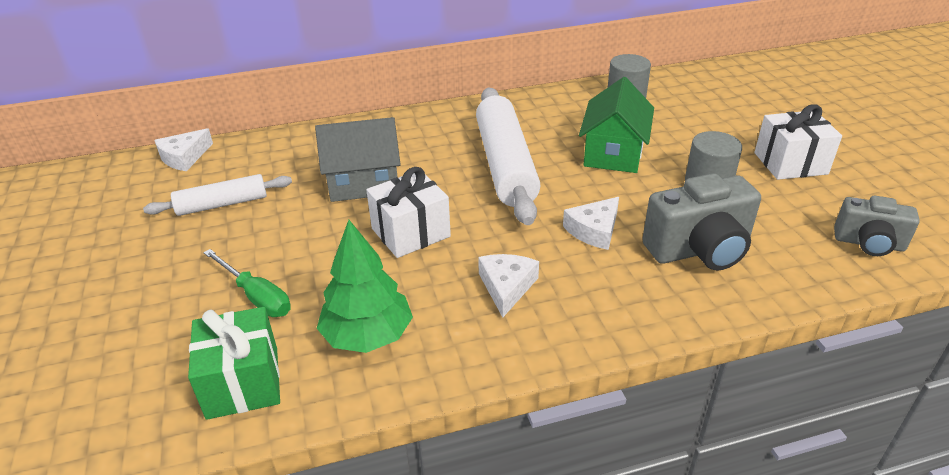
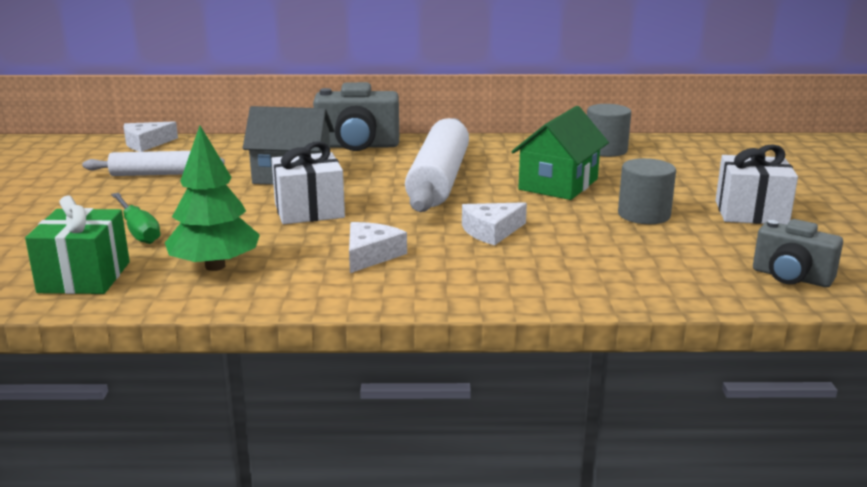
camera: 15 degrees right, 15 degrees down
(699, 250) = (591, 257): grey camera -> grey camera (357, 146)

